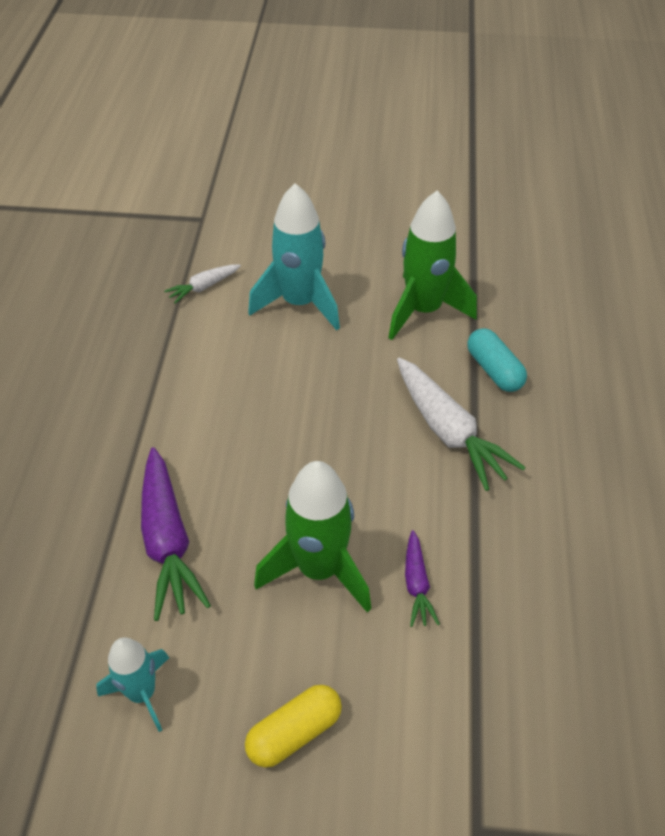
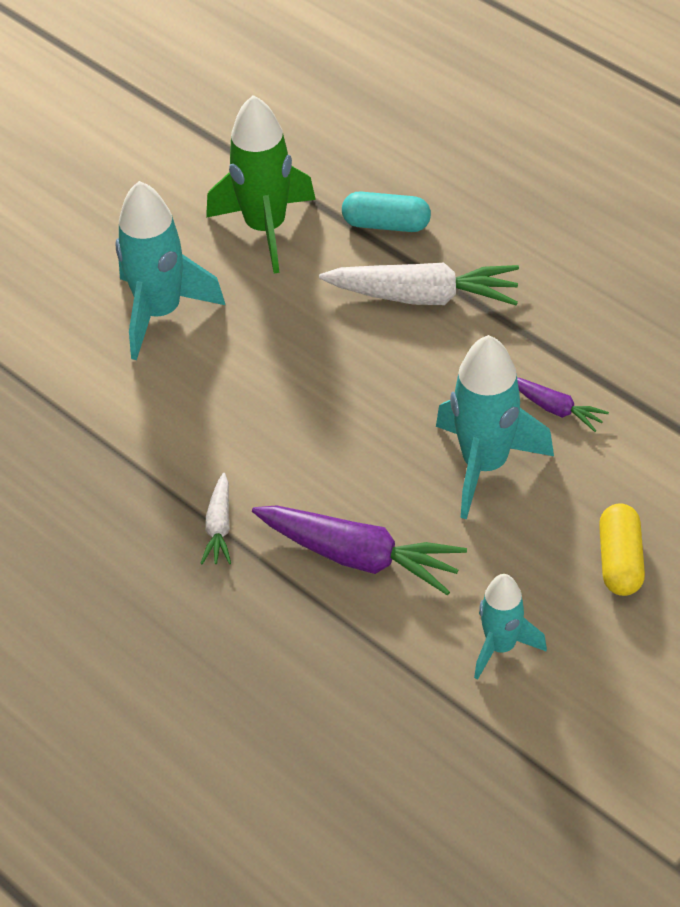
camera: 50 degrees left, 0 degrees up
(203, 287) = (56, 375): white carrot -> white carrot (219, 527)
(319, 569) = (485, 465): green rocket -> turquoise rocket

